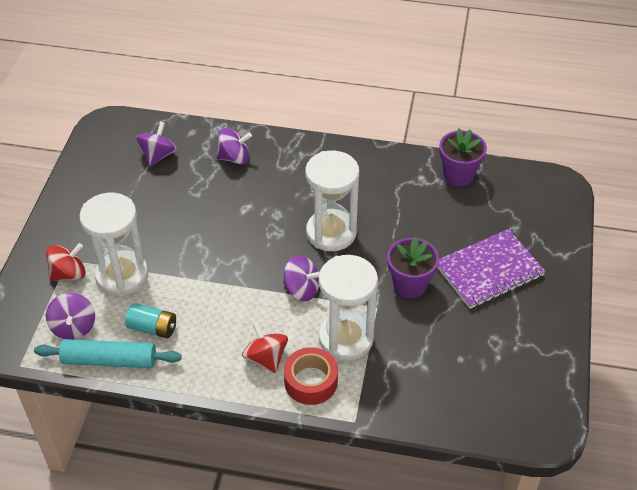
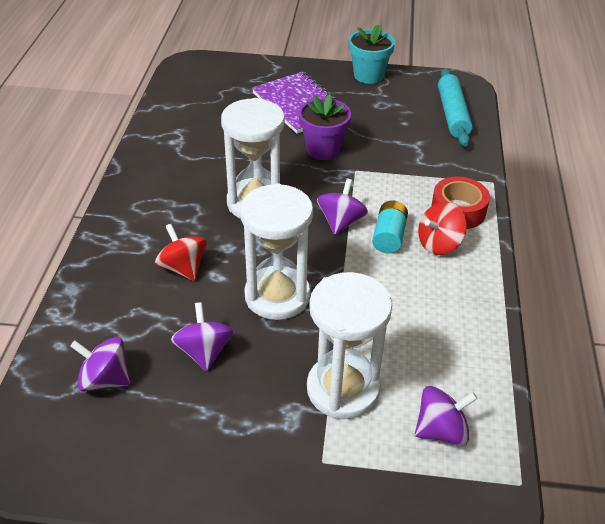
camera: 95 degrees left, 5 degrees down
(69, 274) = (349, 455): red spinning top -> red spinning top (183, 268)
(109, 360) = (482, 381): turquoise rolling pin -> turquoise rolling pin (452, 114)
(152, 328) = (422, 344): turquoise battery -> turquoise battery (389, 236)
(234, 158) = (122, 293): purple spinning top -> purple spinning top (204, 352)
(346, 338) = (399, 189): white hourglass -> white hourglass (277, 296)
(458, 175) = (171, 118): purple flower pot -> none
(555, 337) = (368, 75): none -> turquoise flower pot

